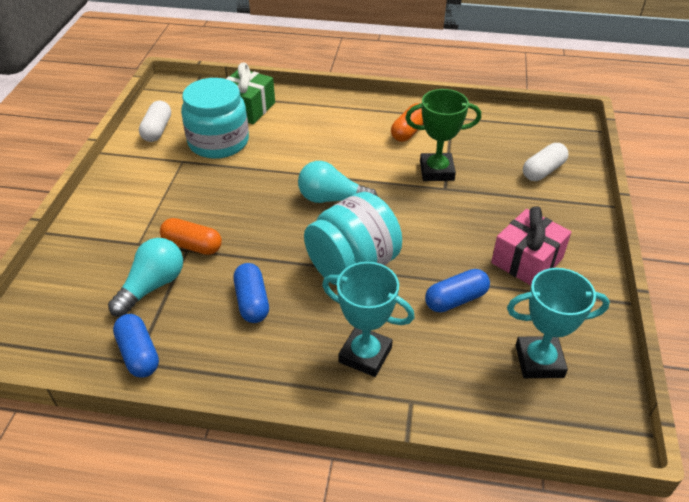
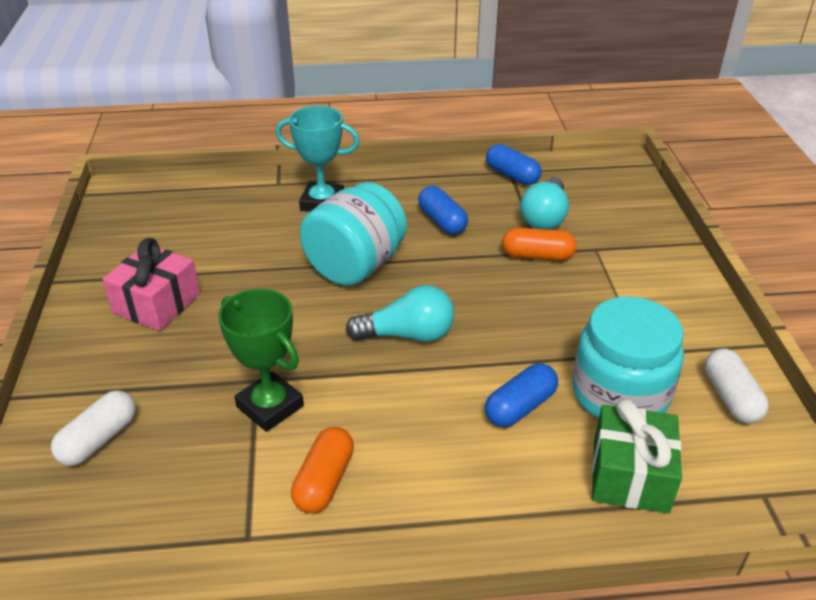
camera: 165 degrees right, 5 degrees down
(436, 171) = (270, 406): green trophy -> green trophy turned 60 degrees clockwise
(456, 300) = (241, 254): blue capsule -> blue capsule (520, 407)
(539, 361) = (165, 222): turquoise trophy -> none

